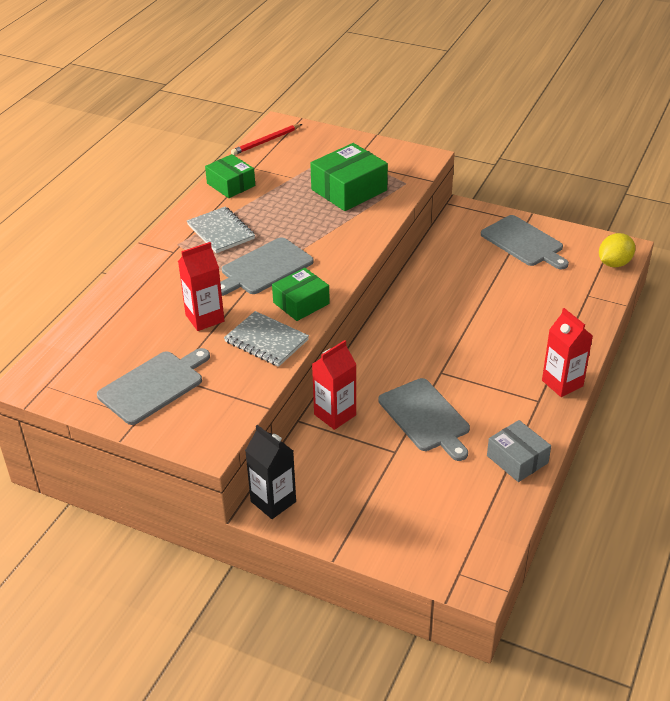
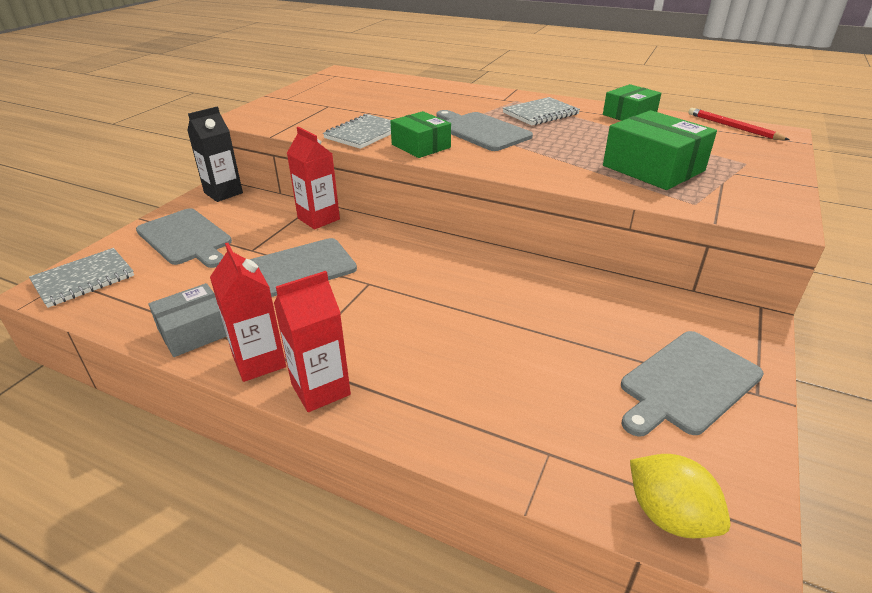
camera: 90 degrees right, 5 degrees down
(153, 386) = (320, 101): grey cutting board -> grey cutting board (186, 238)
(205, 318) = (403, 112): red carton -> red carton (259, 361)
(456, 560) = (84, 279): none -> grey notebook

